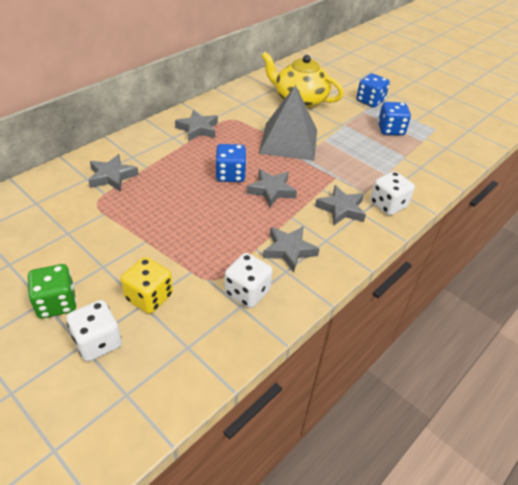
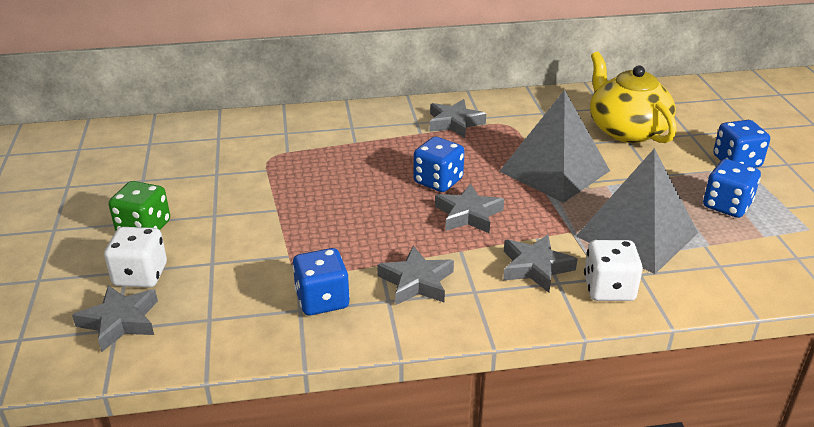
camera: 40 degrees right, 10 degrees down
(112, 176) = (311, 139): grey star -> grey star (120, 321)
(149, 297) = (224, 259): yellow dice -> none
(247, 292) = (322, 300): white dice -> blue dice
(368, 165) = (636, 234): none -> grey pyramid

